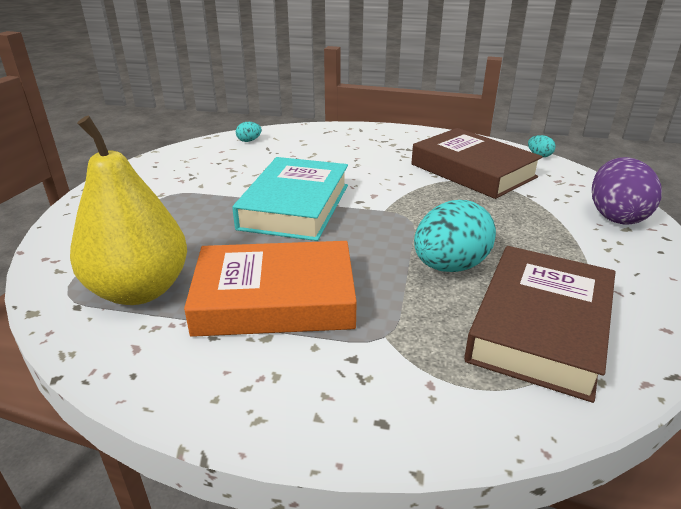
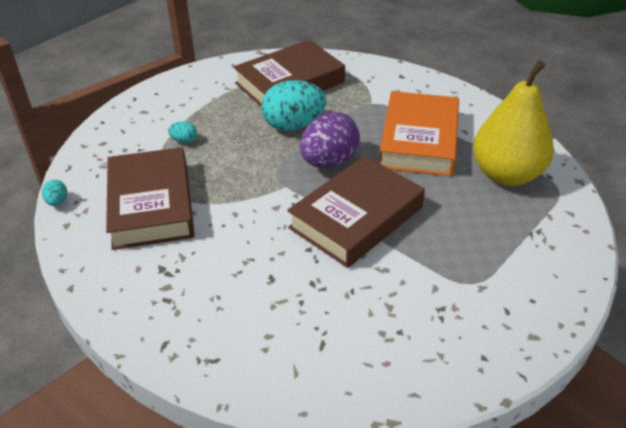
camera: 150 degrees left, 10 degrees up
(249, 141) = (336, 378): turquoise egg -> turquoise egg (184, 141)
(275, 298) = (419, 140): orange book -> orange book turned 75 degrees clockwise
(295, 206) = (356, 217): turquoise book -> brown book
(615, 216) = (131, 121): purple egg -> purple egg (329, 161)

